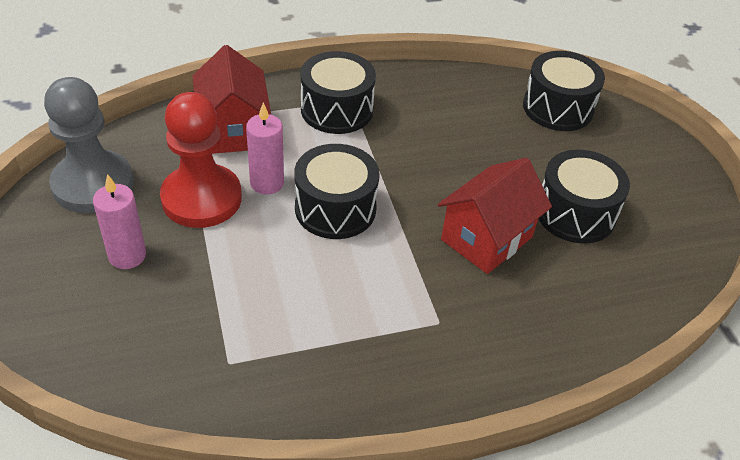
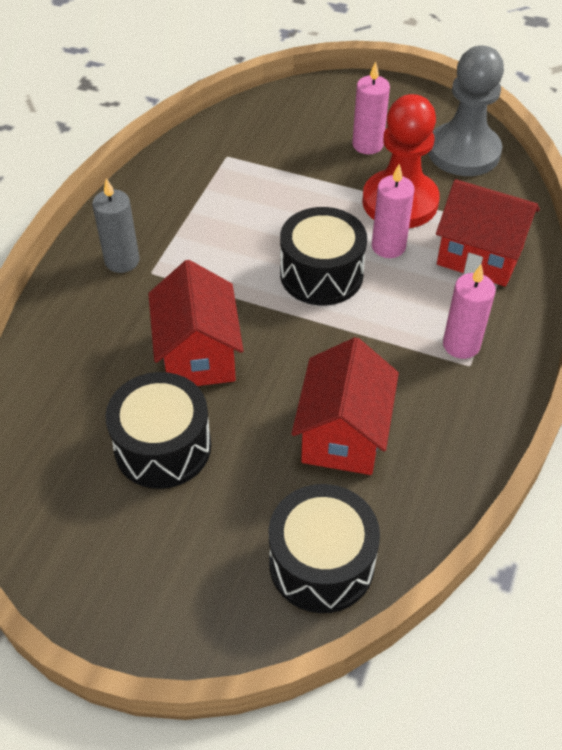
camera: 130 degrees right, 5 degrees up
(336, 110) = (461, 345): black drum -> pink candle
(447, 354) = (122, 261): none -> grey candle
(468, 134) = (343, 434): none -> red house

